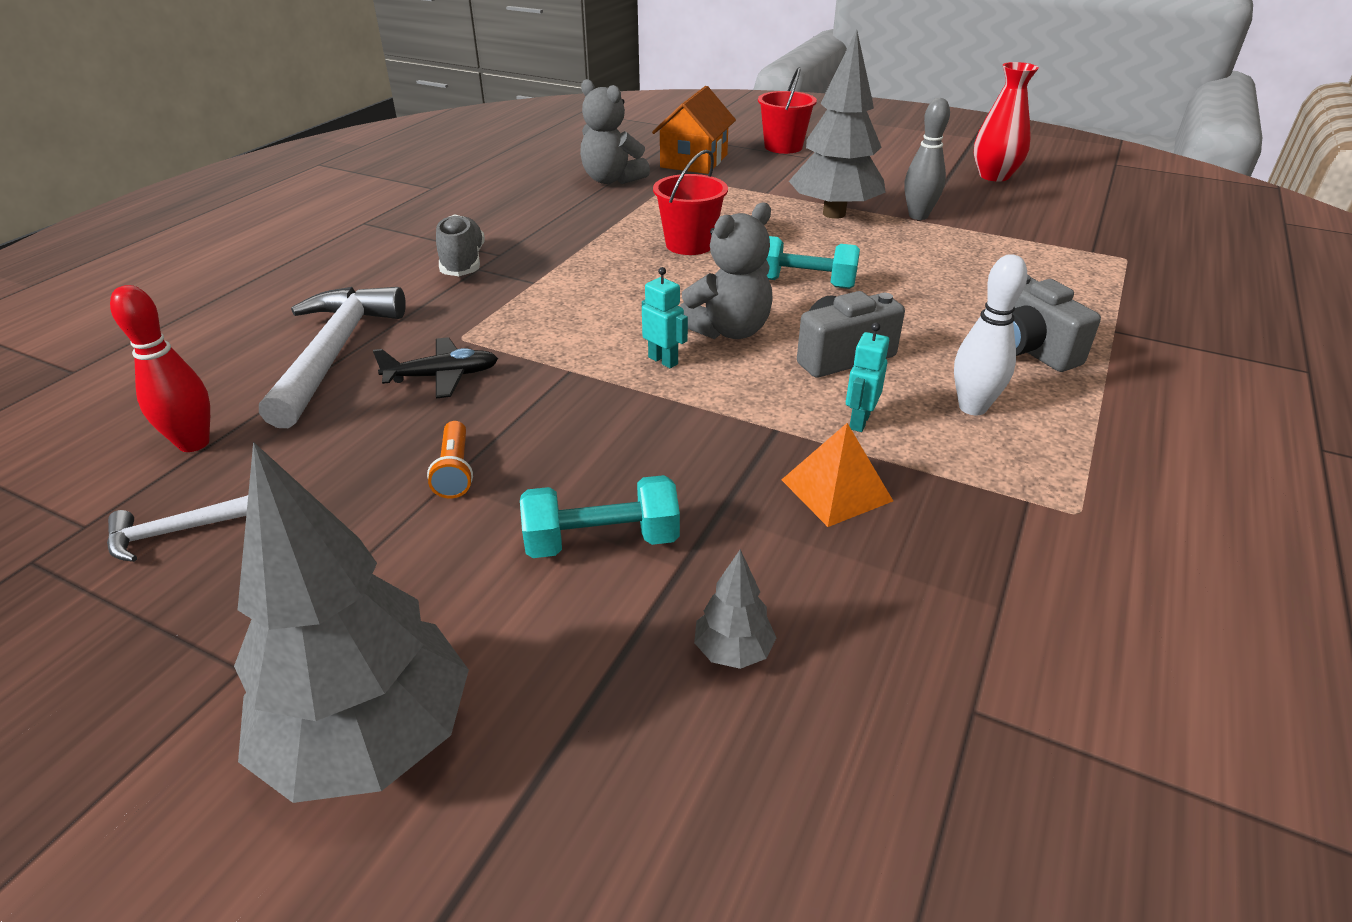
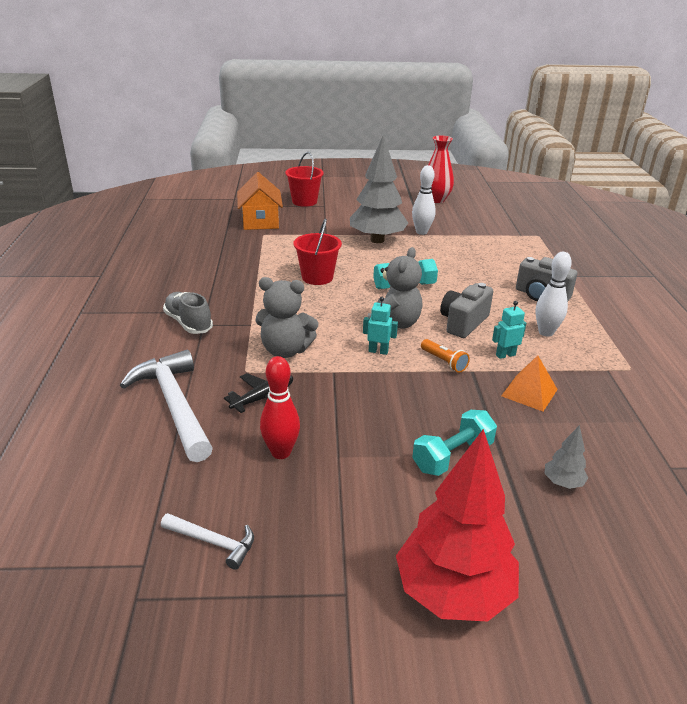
camera: 30 degrees left, 5 degrees down
(179, 531) = (213, 542): white hammer -> white hammer turned 105 degrees counterclockwise
(194, 443) = (151, 490): red bowling pin -> red bowling pin (281, 452)
(371, 740) = (453, 593): grey tree -> red tree
(455, 471) = (336, 448): orange flashlight -> orange flashlight (444, 362)
(611, 180) = (221, 244): grey teddy bear -> grey teddy bear (285, 350)
(859, 421) = (505, 355): turquoise robot -> turquoise robot turned 75 degrees clockwise
(918, 216) = (421, 232): grey bowling pin -> white bowling pin

